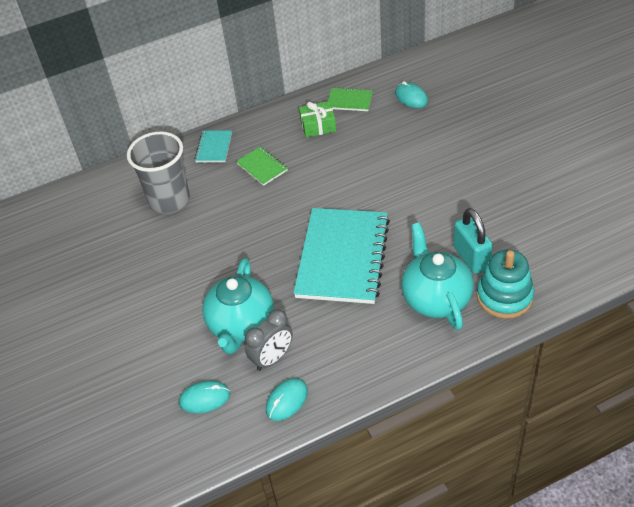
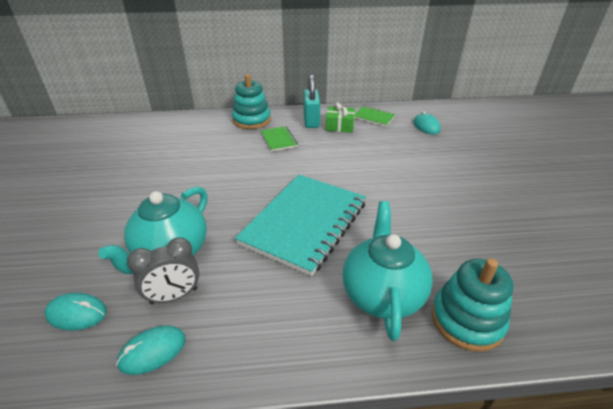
camera: 15 degrees right, 10 degrees down
(169, 200) = (193, 142): grey cup -> none
(214, 148) = (251, 120): turquoise notebook -> turquoise stacking toy
(471, 257) = (439, 264): turquoise padlock -> turquoise padlock (311, 121)

